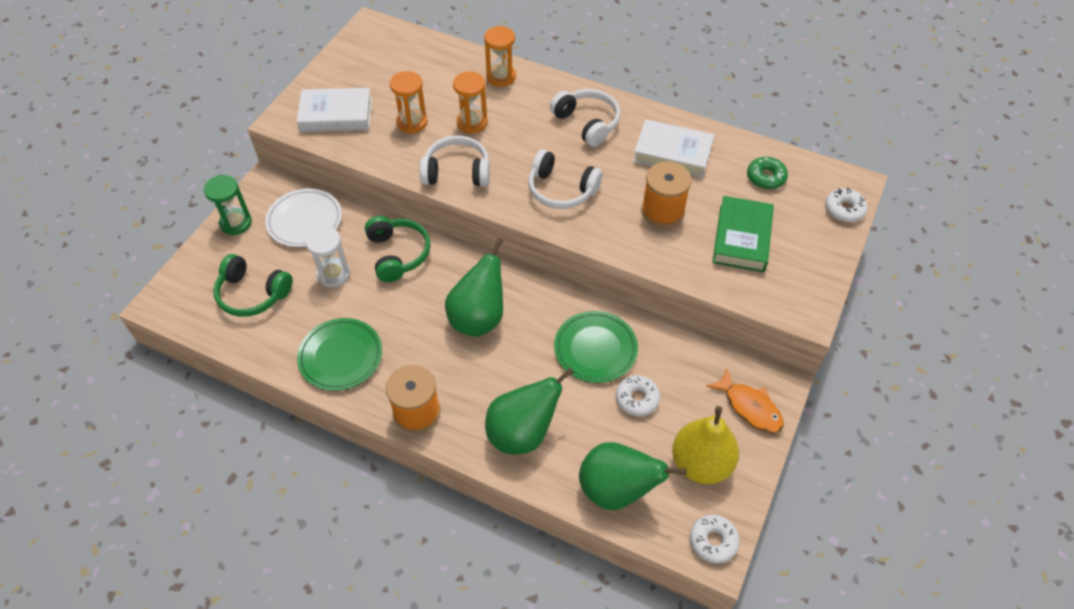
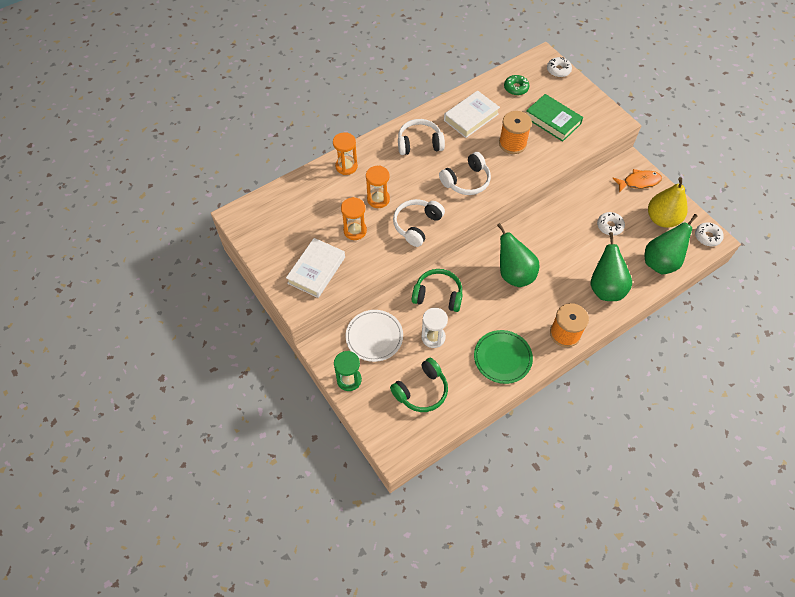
camera: 60 degrees left, 5 degrees up
(595, 349) = (567, 228): green plate -> none

